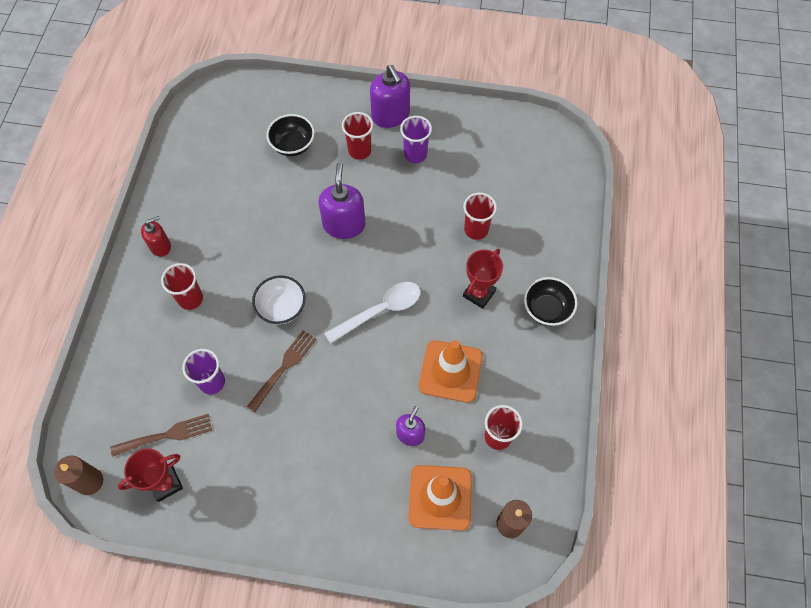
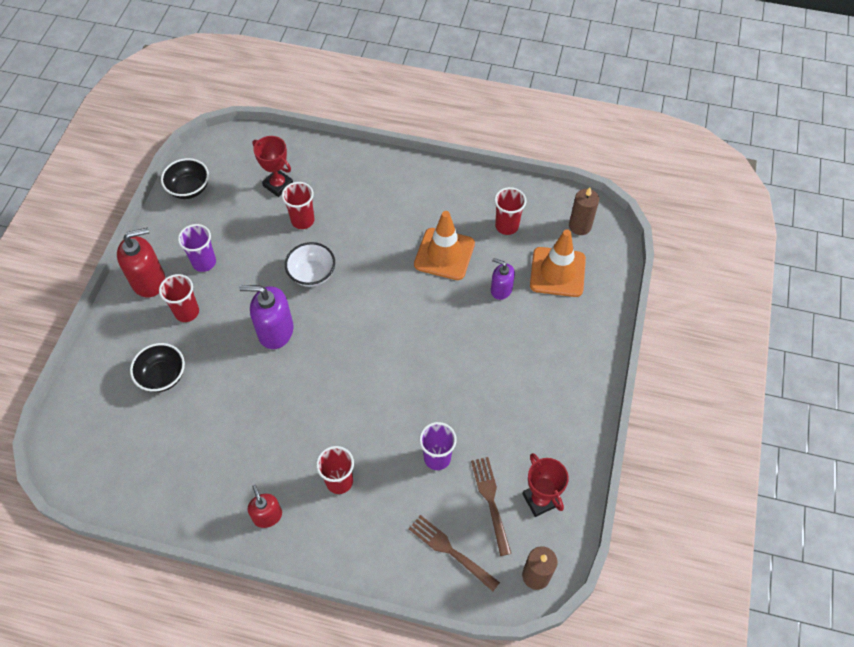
camera: 85 degrees left, 5 degrees down
(282, 308) = (362, 391): white bowl -> white bowl (312, 274)
(283, 368) = (428, 391): brown fork -> brown fork (451, 551)
(381, 310) = (377, 304): white spoon -> none
(390, 115) = (149, 281): purple soap dispenser -> red soap dispenser
(479, 294) = (370, 225): red trophy -> red trophy (278, 185)
(547, 309) = (393, 177): black bowl -> black bowl (189, 189)

